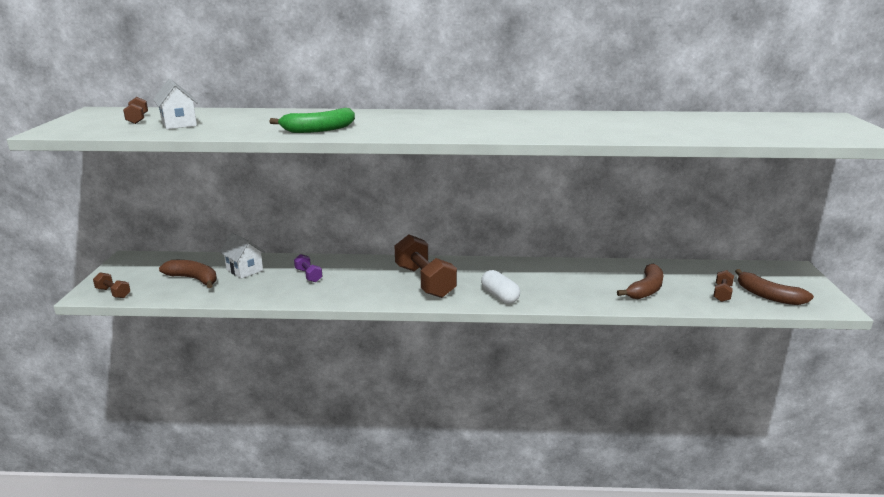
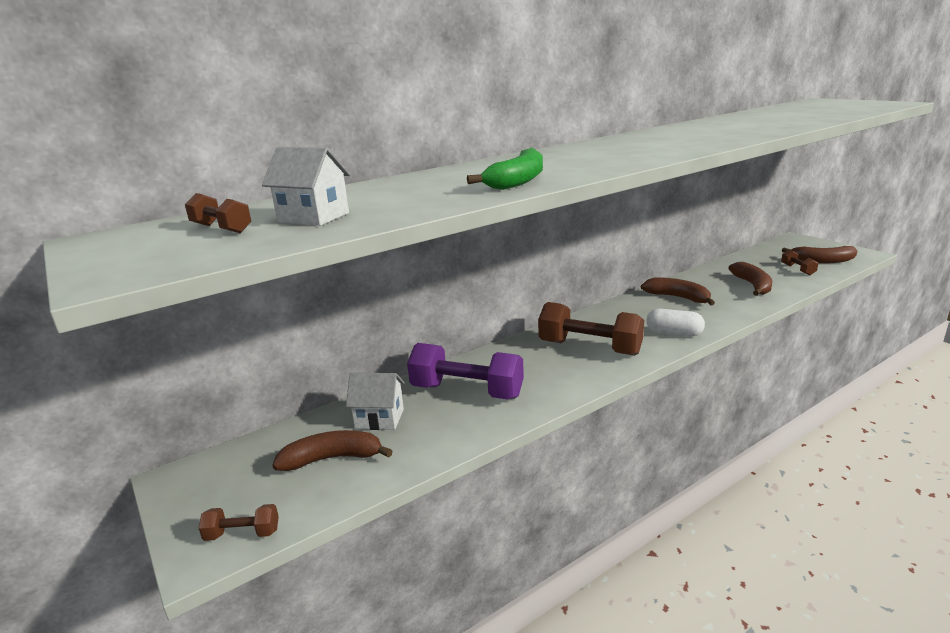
camera: 35 degrees left, 0 degrees up
(308, 275) = (467, 391): purple dumbbell -> purple dumbbell, size x2.12
(561, 274) = (678, 297): none -> brown banana

